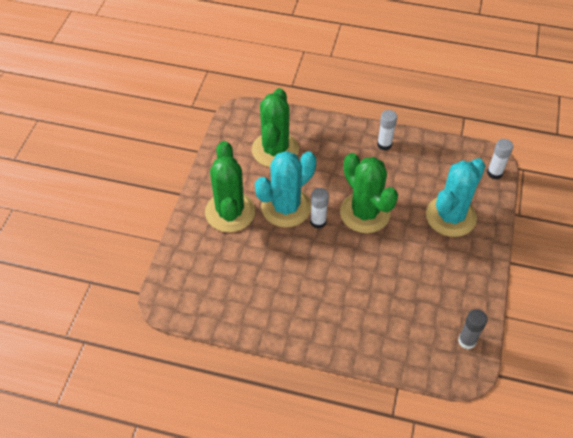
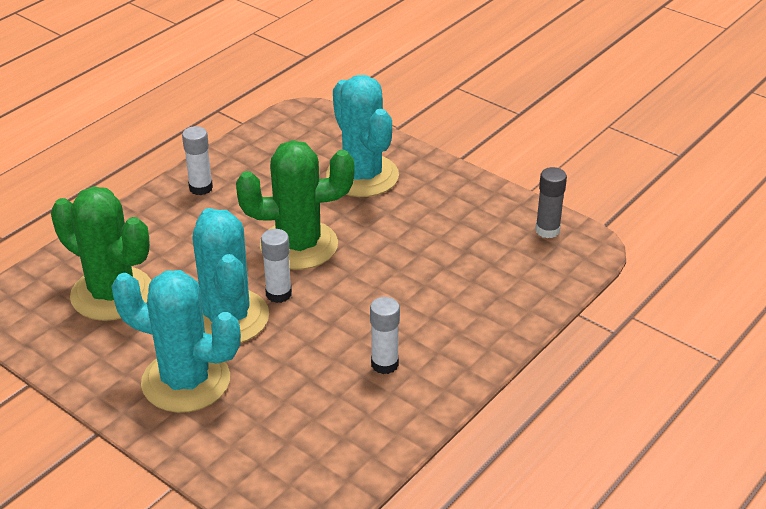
camera: 65 degrees left, 15 degrees down
(230, 212) = (186, 381): green cactus -> turquoise cactus
(494, 173) = (326, 119): white glue stick -> white glue stick (384, 364)

